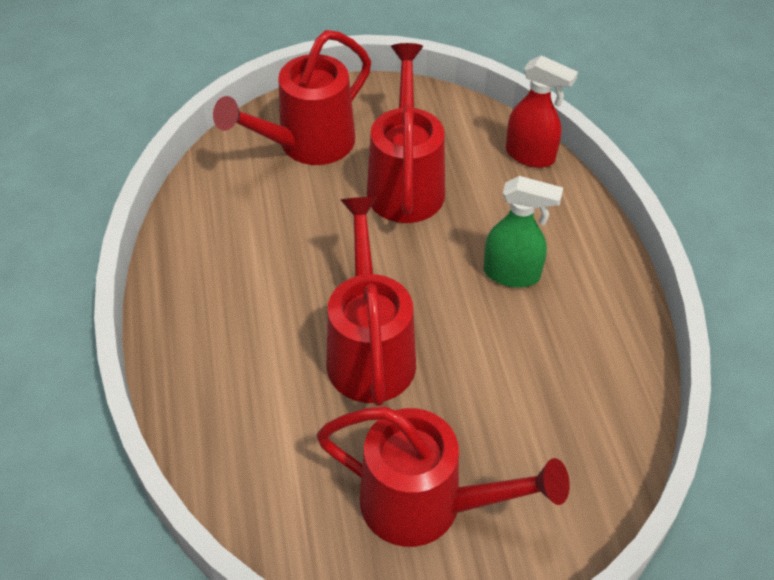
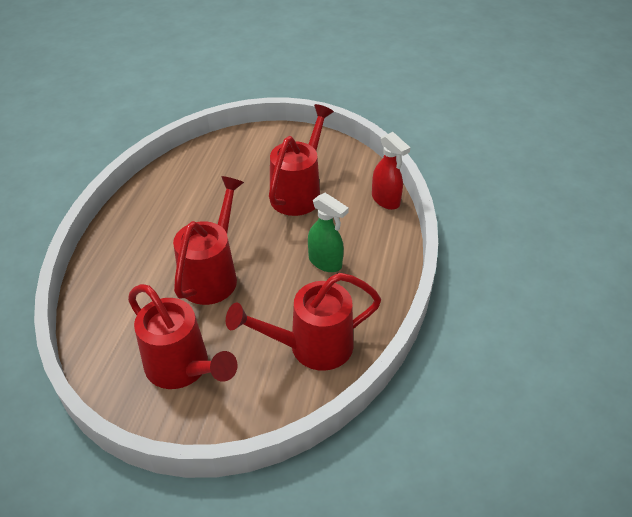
camera: 25 degrees right, 5 degrees down
(307, 144) = (258, 155): red watering can -> red watering can (311, 347)

